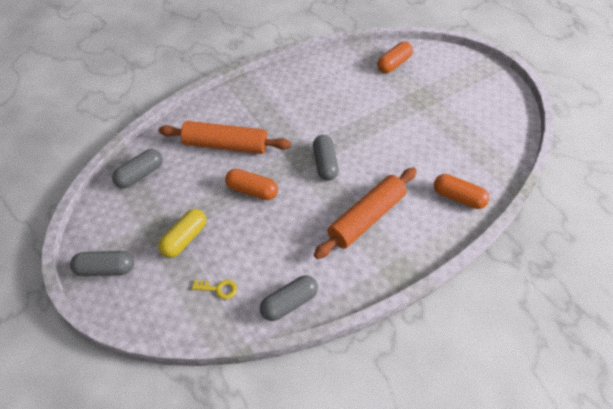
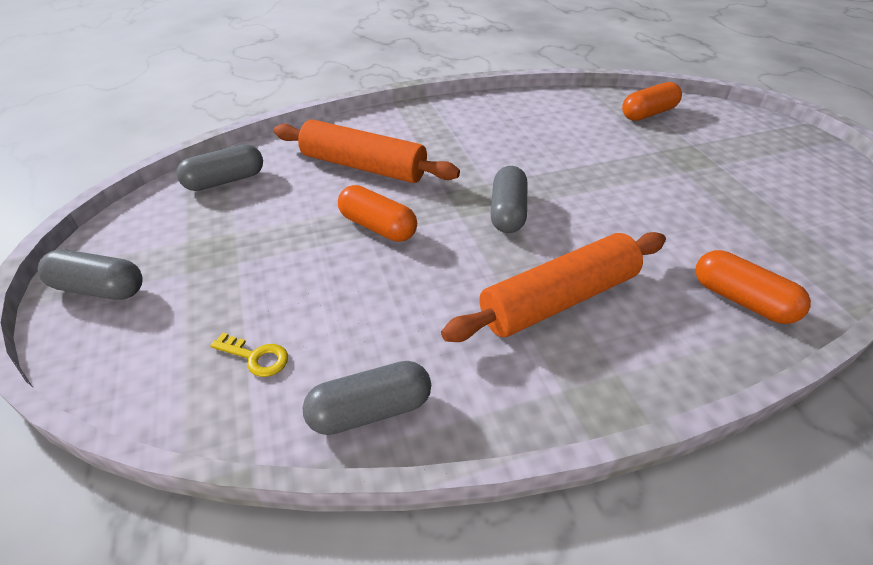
camera: 15 degrees right, 10 degrees down
(185, 238) = (242, 271): yellow capsule -> none

